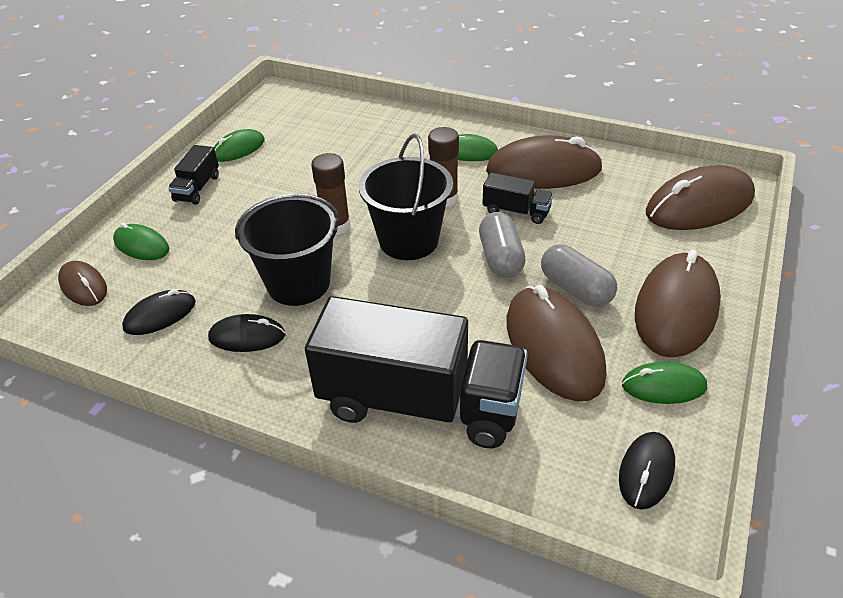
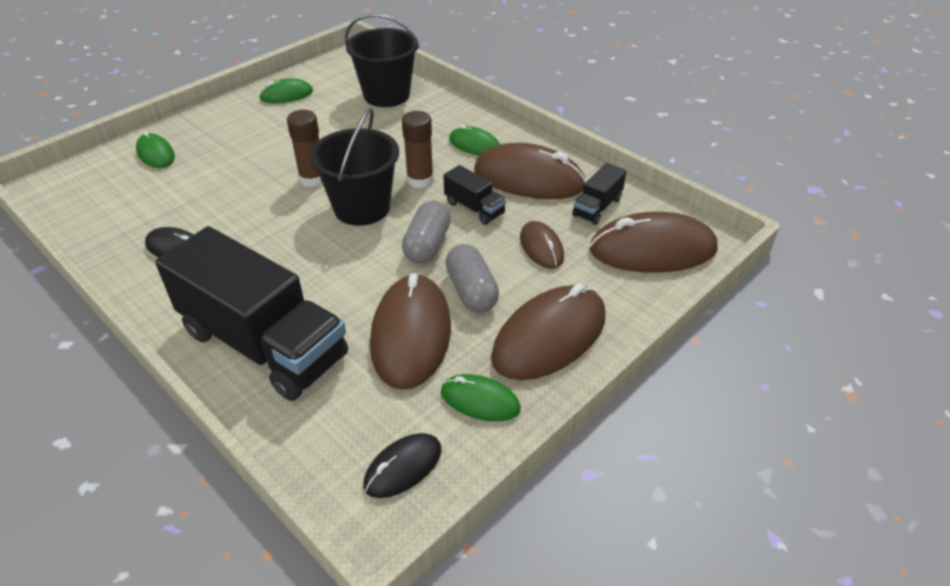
camera: 20 degrees right, 0 degrees up
(83, 286) = (92, 174): brown mouse -> brown mouse (541, 247)
(160, 315) = (127, 212): black mouse -> none
(197, 188) = (230, 119): black truck -> black truck (597, 207)
(298, 283) = (247, 218): black bucket -> black bucket (386, 95)

